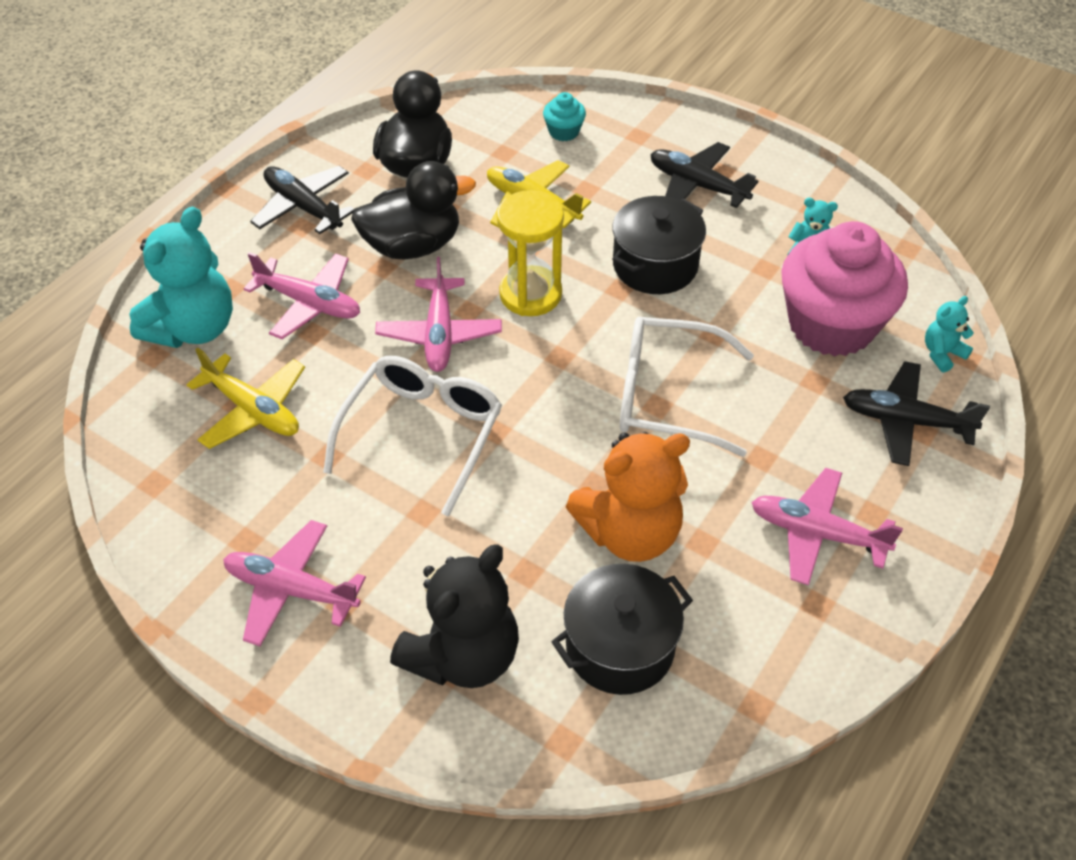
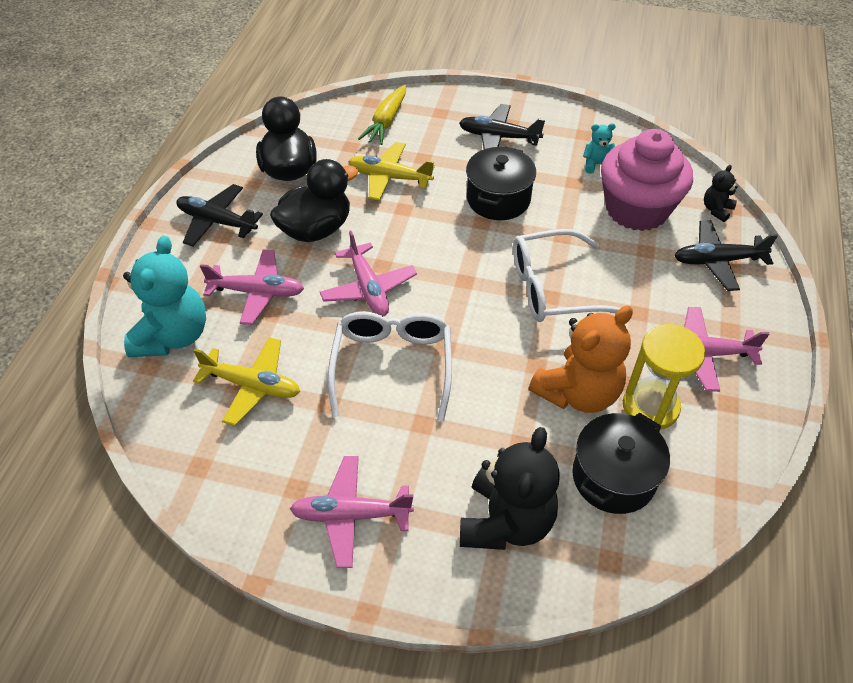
camera: 20 degrees left, 0 degrees up
(530, 294) = (421, 242): yellow hourglass -> yellow hourglass (650, 407)
(564, 131) = (386, 122): turquoise cupcake -> yellow carrot
(942, 353) = (716, 210): turquoise teddy bear -> black teddy bear

